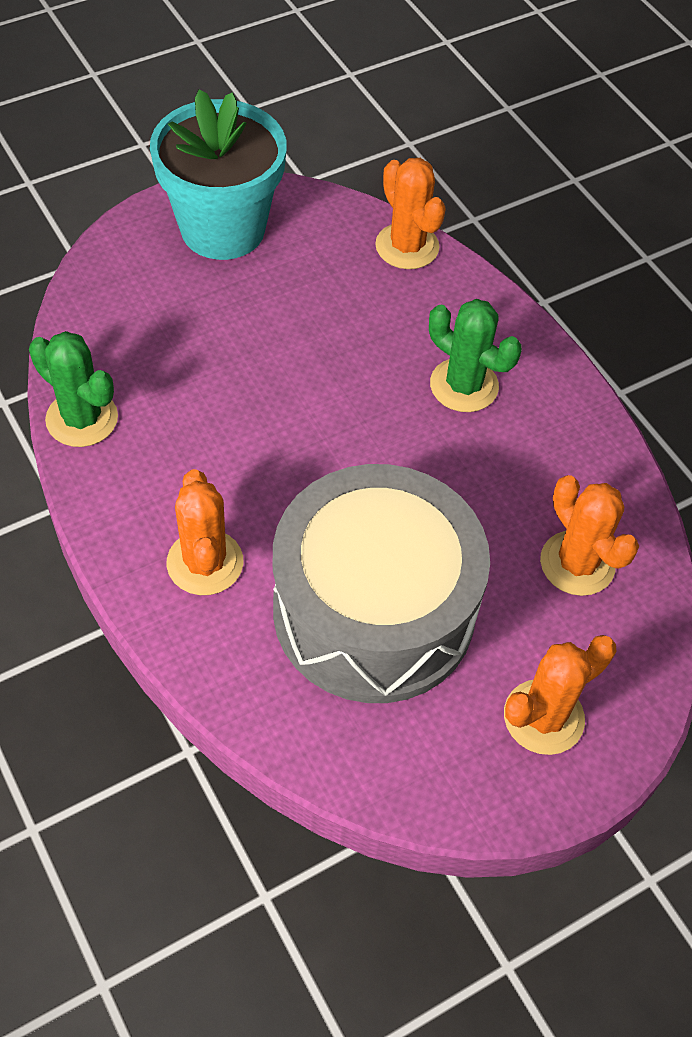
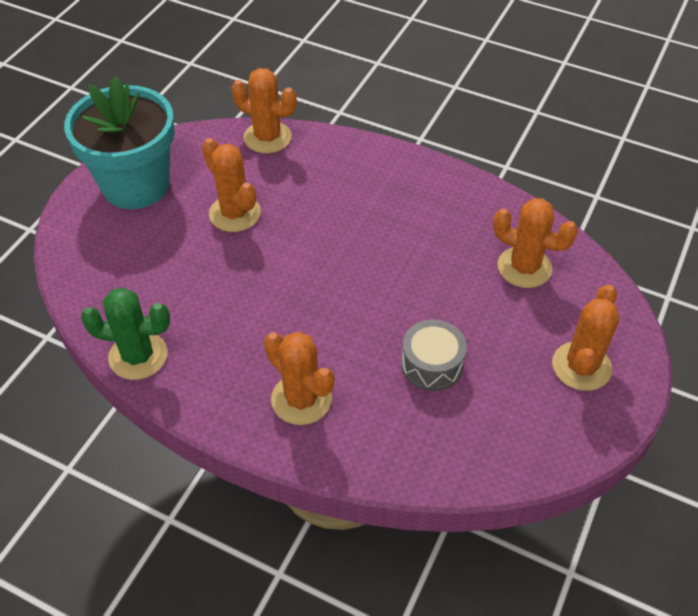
camera: 30 degrees left, 5 degrees down
(300, 317) = (235, 213): none -> orange cactus
(374, 610) = (432, 364): grey drum -> grey drum, size x0.40
(464, 385) = (372, 201): green cactus -> none

